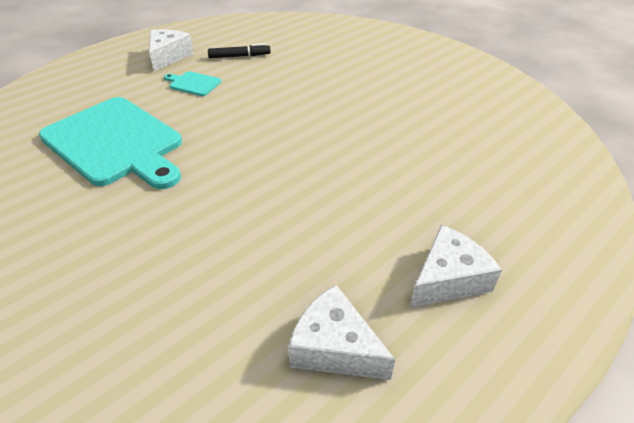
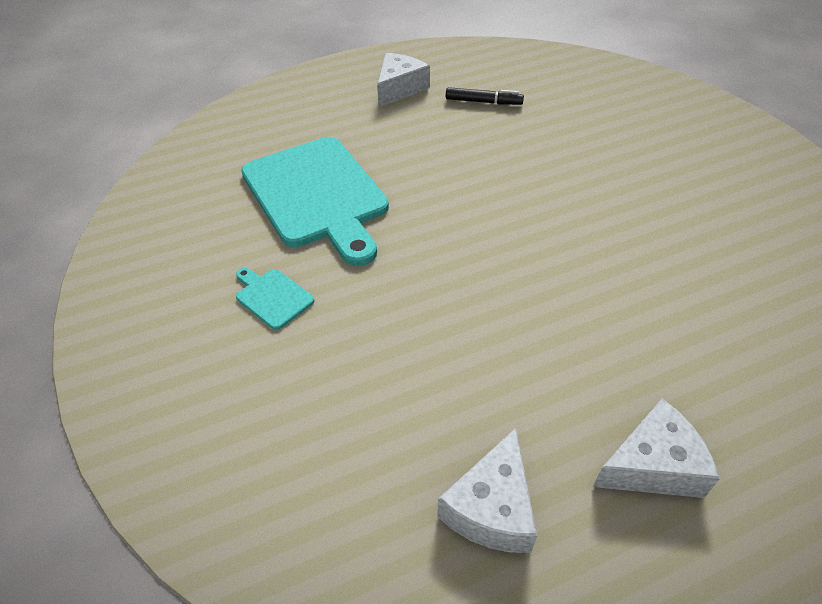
camera: 20 degrees right, 5 degrees up
(193, 83) = (419, 132): turquoise cutting board -> turquoise cutting board (272, 297)
(334, 347) = (491, 507): white cheese -> white cheese turned 120 degrees counterclockwise

